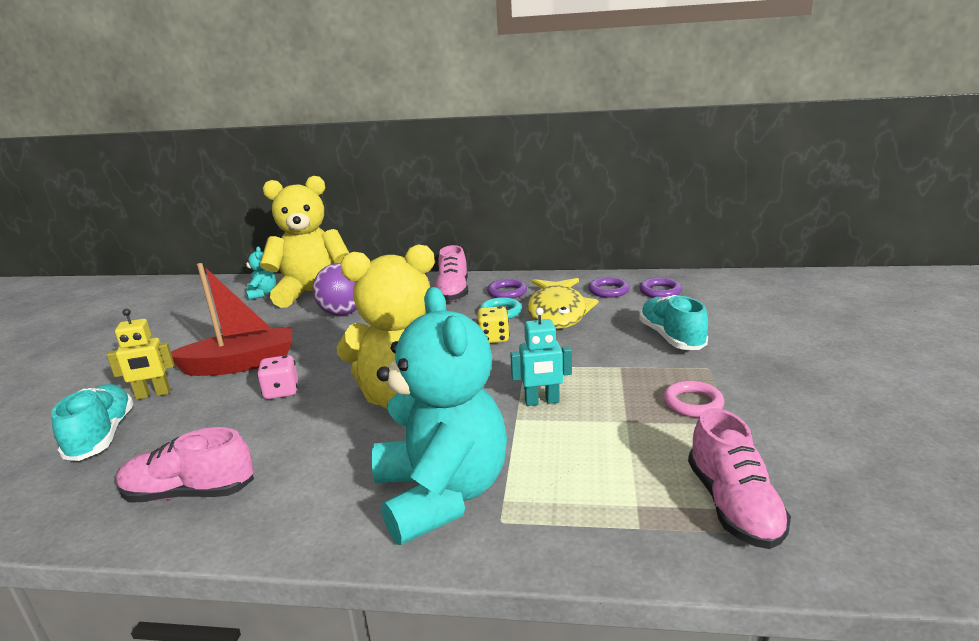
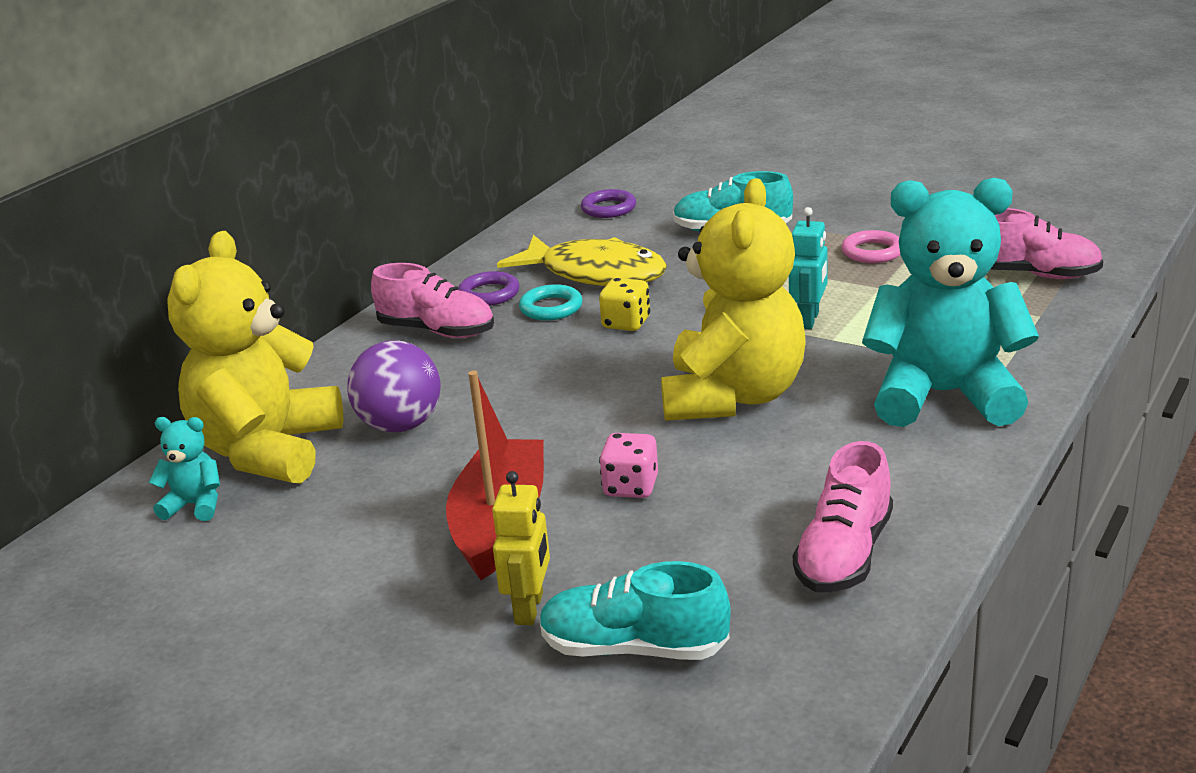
camera: 65 degrees left, 5 degrees up
(608, 291) = (569, 234): purple ring -> none

